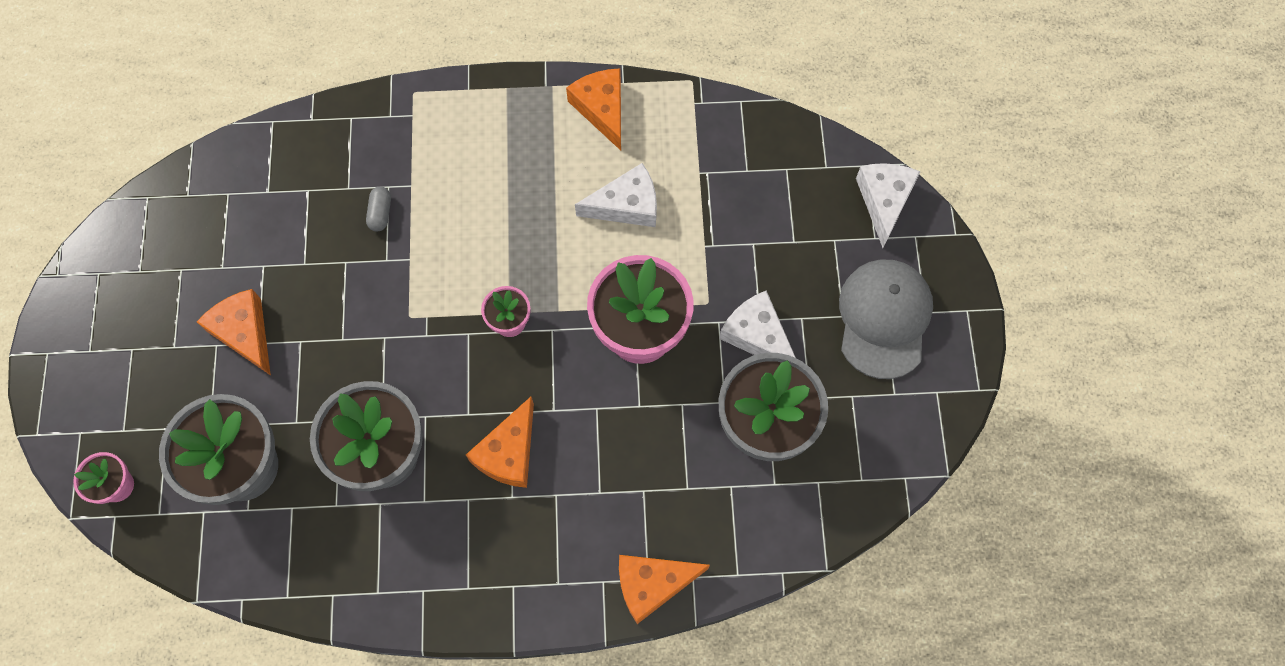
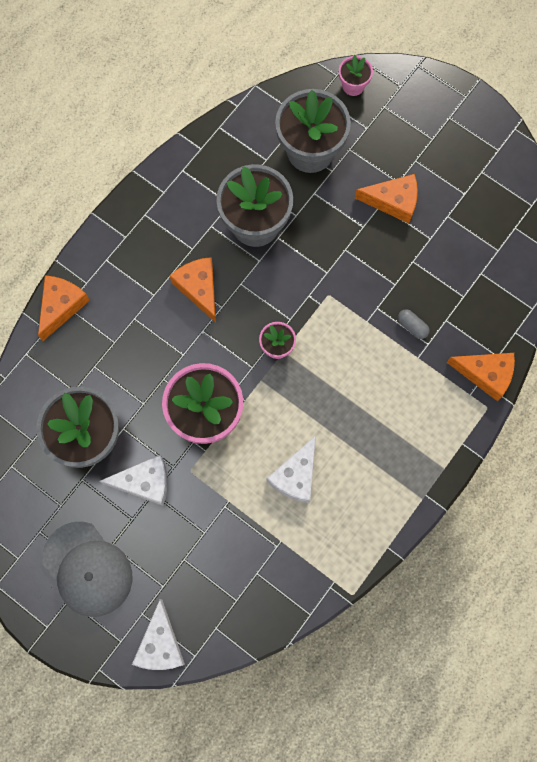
camera: 130 degrees right, 5 degrees up
(602, 109) = (378, 517): orange cheese -> orange cheese (486, 374)
(884, 201) = (160, 644): white cheese -> white cheese turned 45 degrees clockwise

